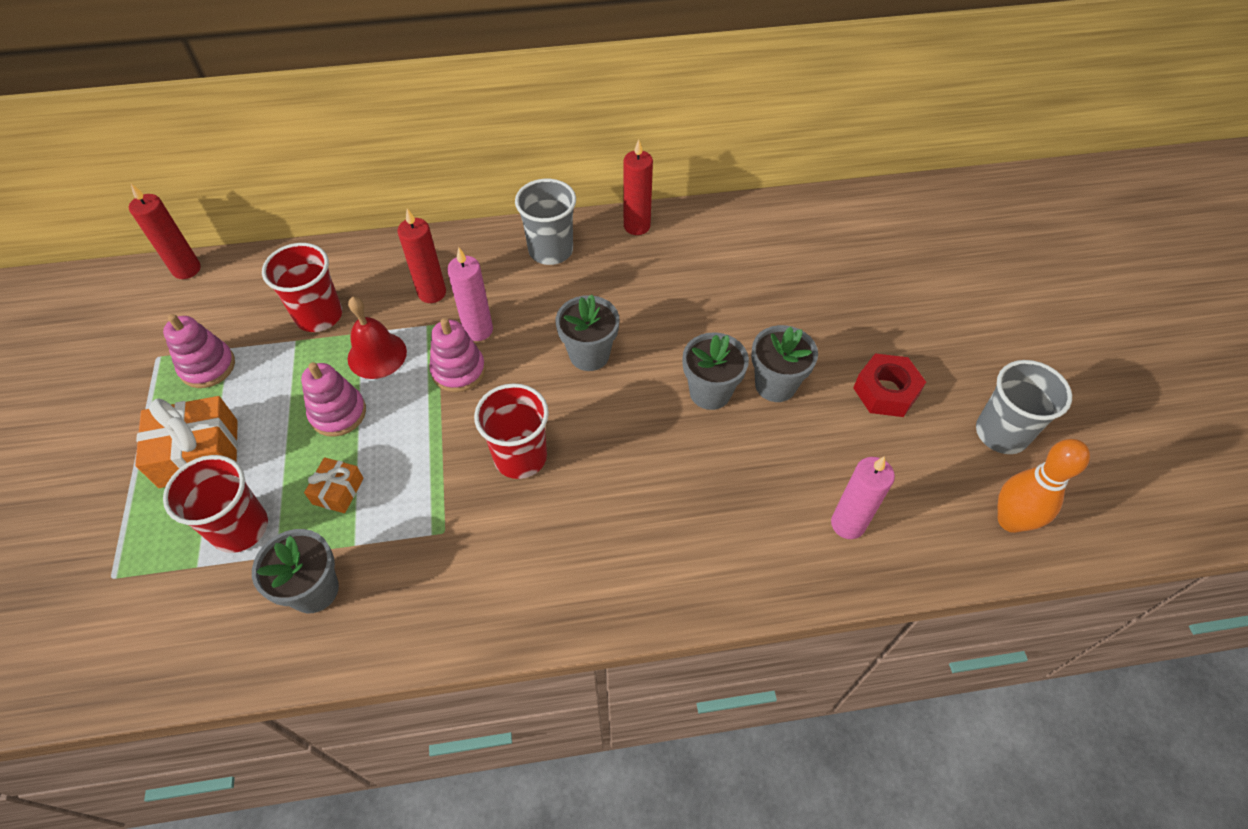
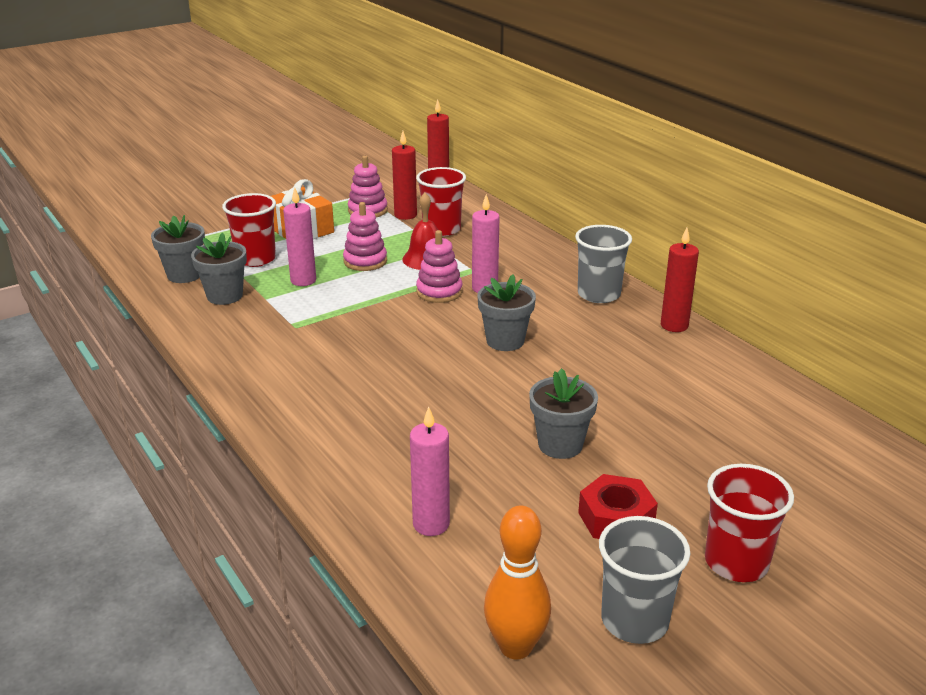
camera: 65 degrees right, 25 degrees down
(338, 491) = (303, 280): orange gift -> pink candle
(432, 293) = (502, 261): red candle -> red candle (405, 215)
(520, 457) = (380, 338): red cup -> red cup (736, 562)
(710, 392) = (518, 410): grey flower pot -> grey flower pot (184, 275)

